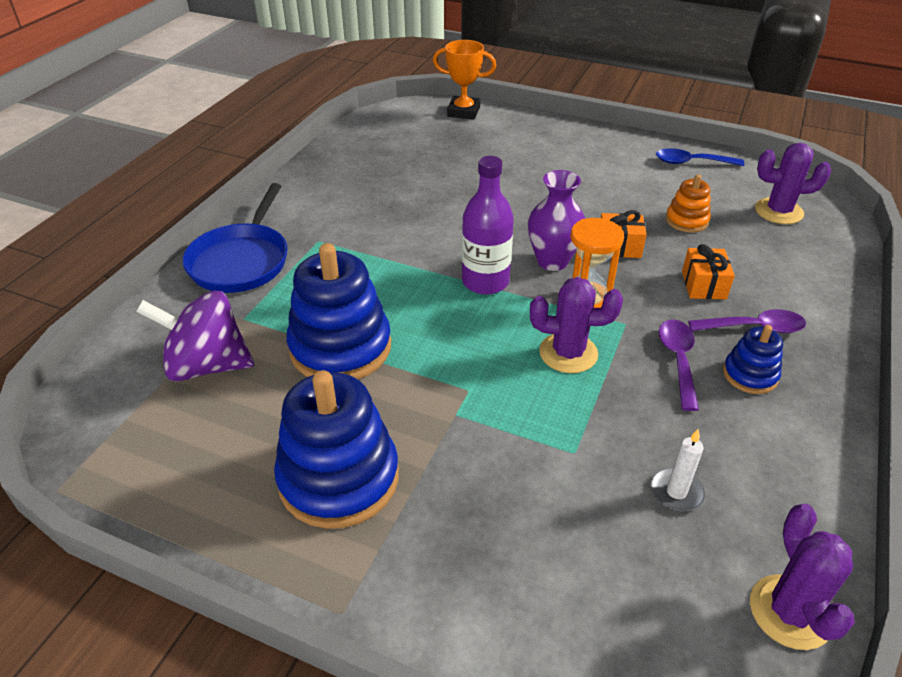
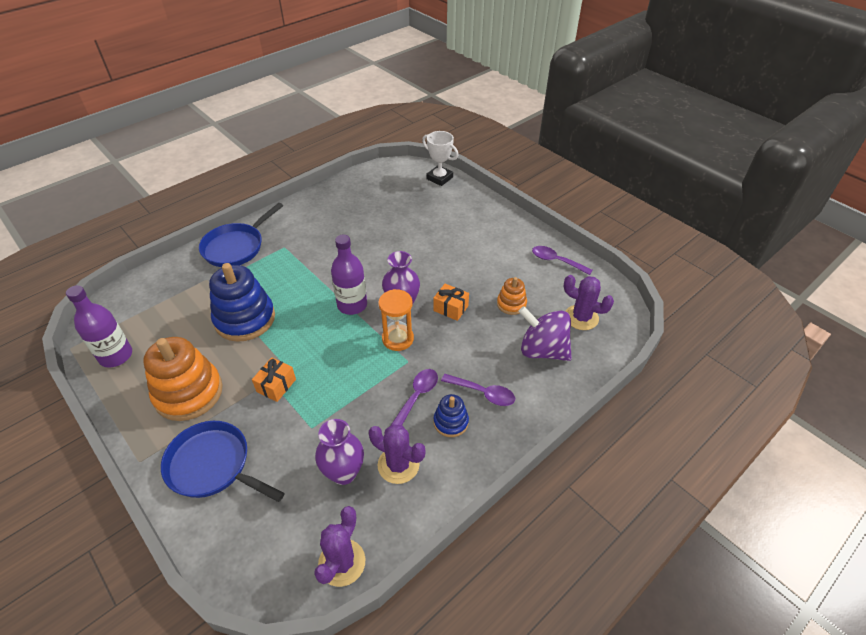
camera: 25 degrees right, 5 degrees up
(159, 471) = (116, 356): none -> purple bottle
(207, 365) = (176, 305): purple spinning top -> purple spinning top (542, 350)
(339, 478) = (188, 393): blue stacking toy -> orange stacking toy
(463, 112) = (439, 178): orange trophy -> white trophy
(474, 565) = (213, 465): none -> blue pan
(568, 353) = (359, 367): purple cactus -> purple cactus (398, 465)
(676, 492) = (343, 473): white candle -> purple vase
(691, 162) = (556, 261): blue spoon -> purple spoon
(703, 285) = (479, 353): orange gift -> orange gift (276, 385)

